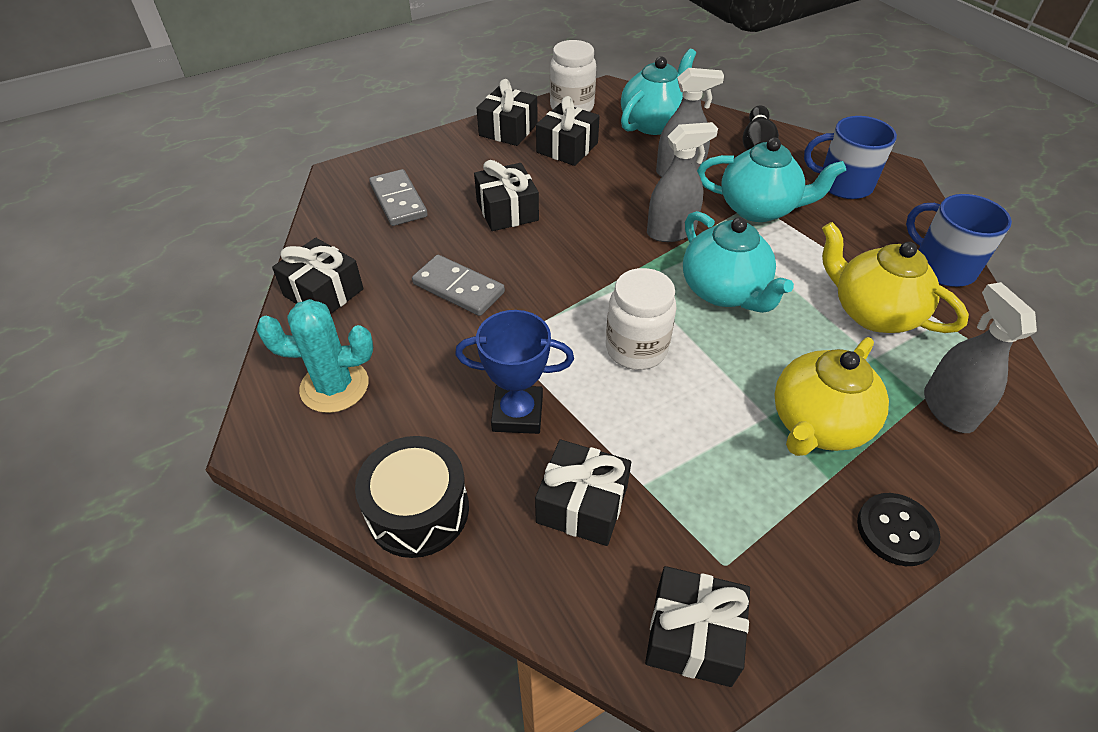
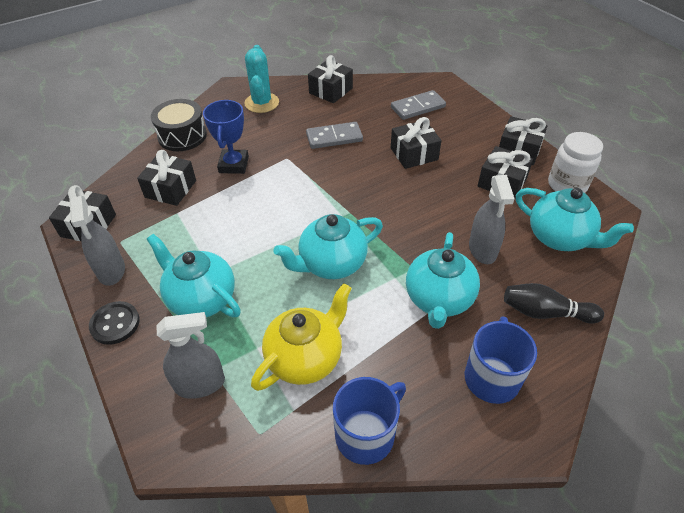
camera: 90 degrees right, 0 degrees up
(458, 288) = (334, 137): grey domino -> grey domino turned 45 degrees clockwise
(636, 349) = (277, 214): white jar -> none
(671, 231) = (400, 239): grey spray bottle -> grey spray bottle (111, 270)
(817, 424) = (201, 298): yellow teapot -> turquoise teapot

